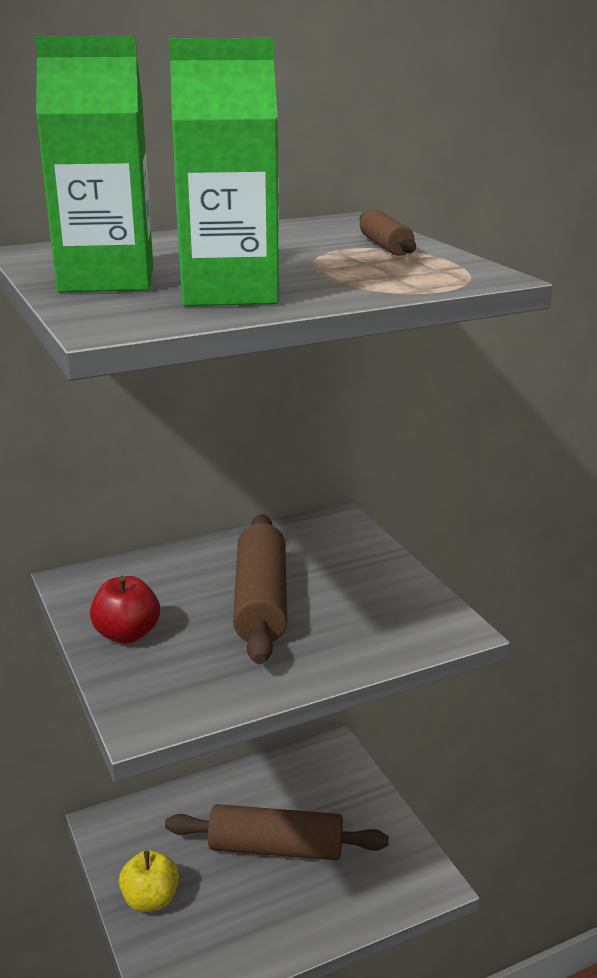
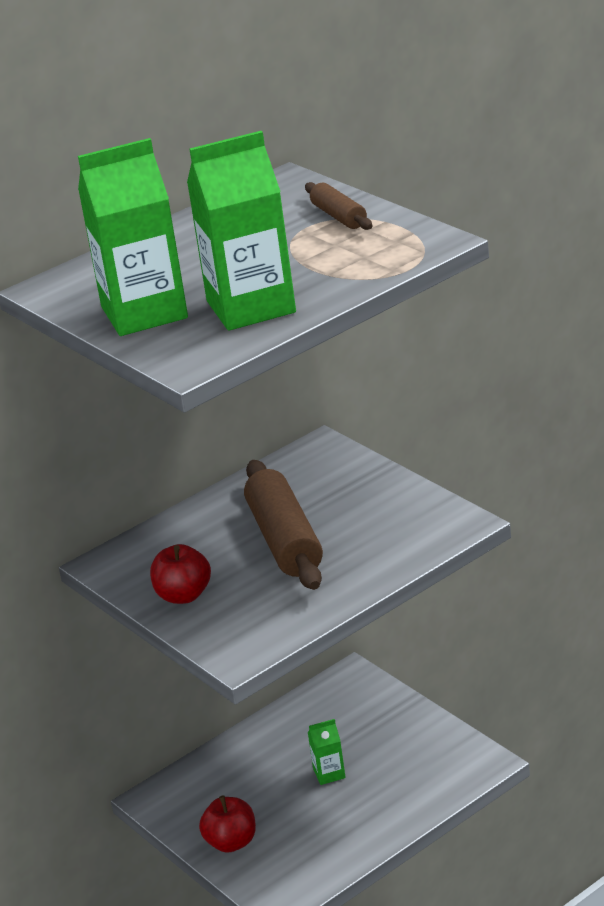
camera: 10 degrees left, 5 degrees up
(150, 899) = (231, 842): yellow apple -> red apple
(276, 848) = (329, 773): brown rolling pin -> green carton

